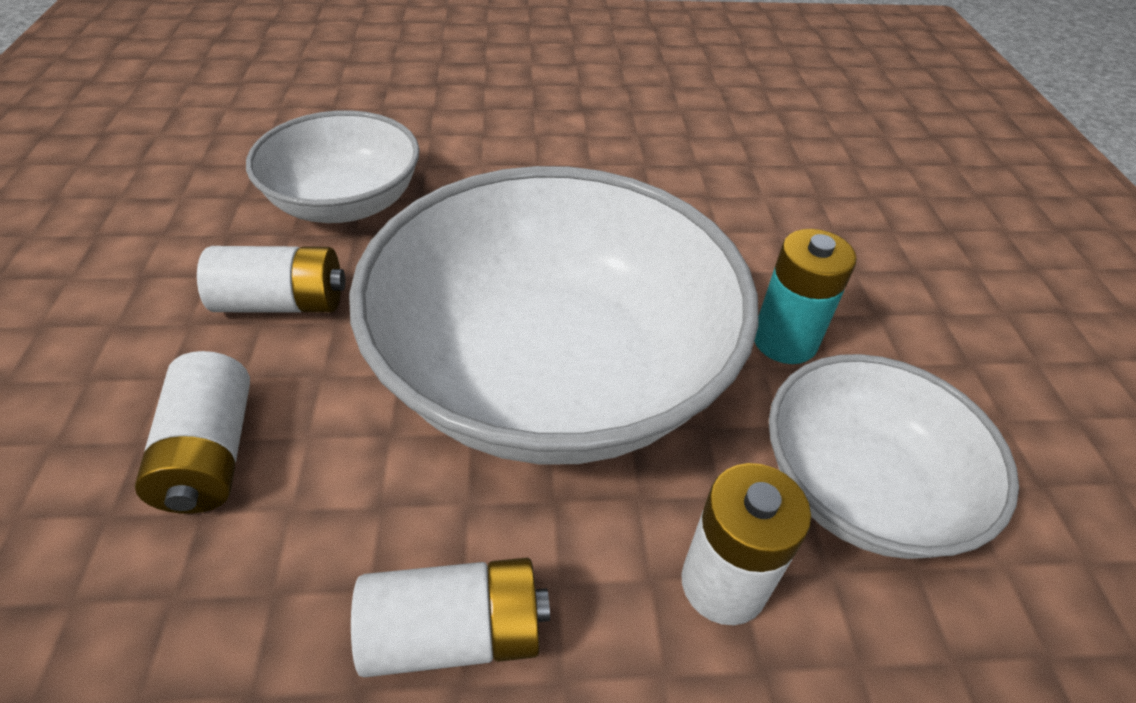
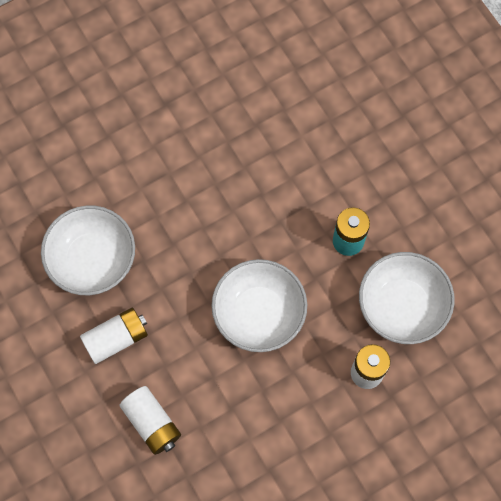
camera: 25 degrees left, 25 degrees up
(454, 633) = (287, 437): white battery -> none
(552, 373) = (259, 313): white bowl -> white bowl, size x0.56

